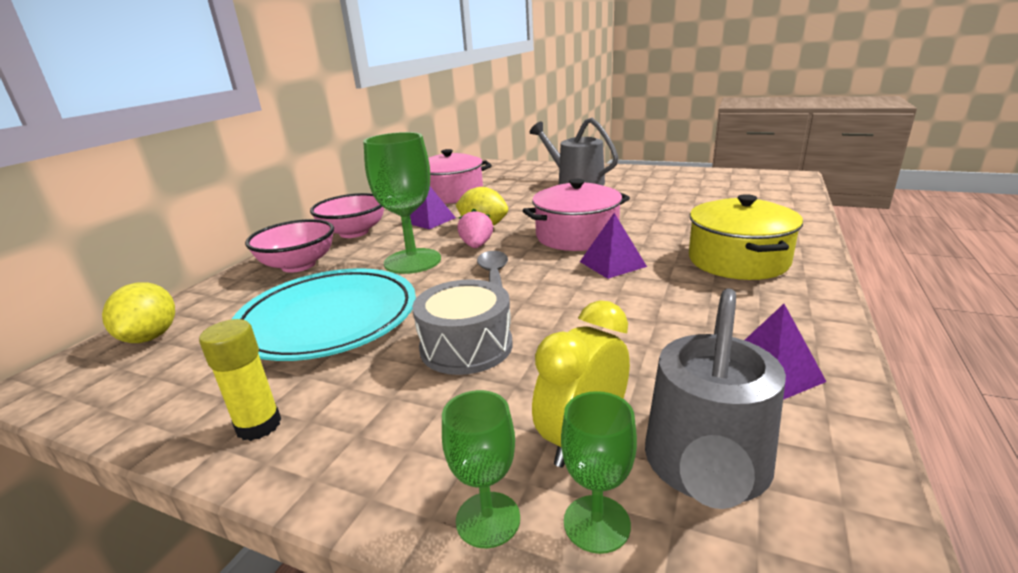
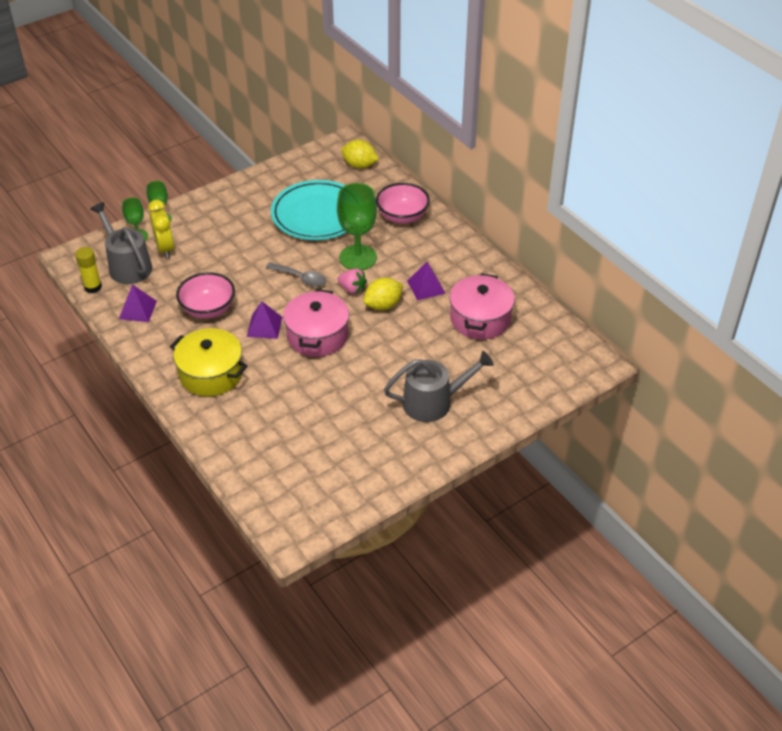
camera: 120 degrees right, 20 degrees up
(259, 425) = (254, 187): yellow glue stick -> yellow glue stick (93, 287)
(354, 232) = (439, 248): pink bowl -> pink bowl (208, 309)
(466, 346) = (246, 245): grey drum -> none

